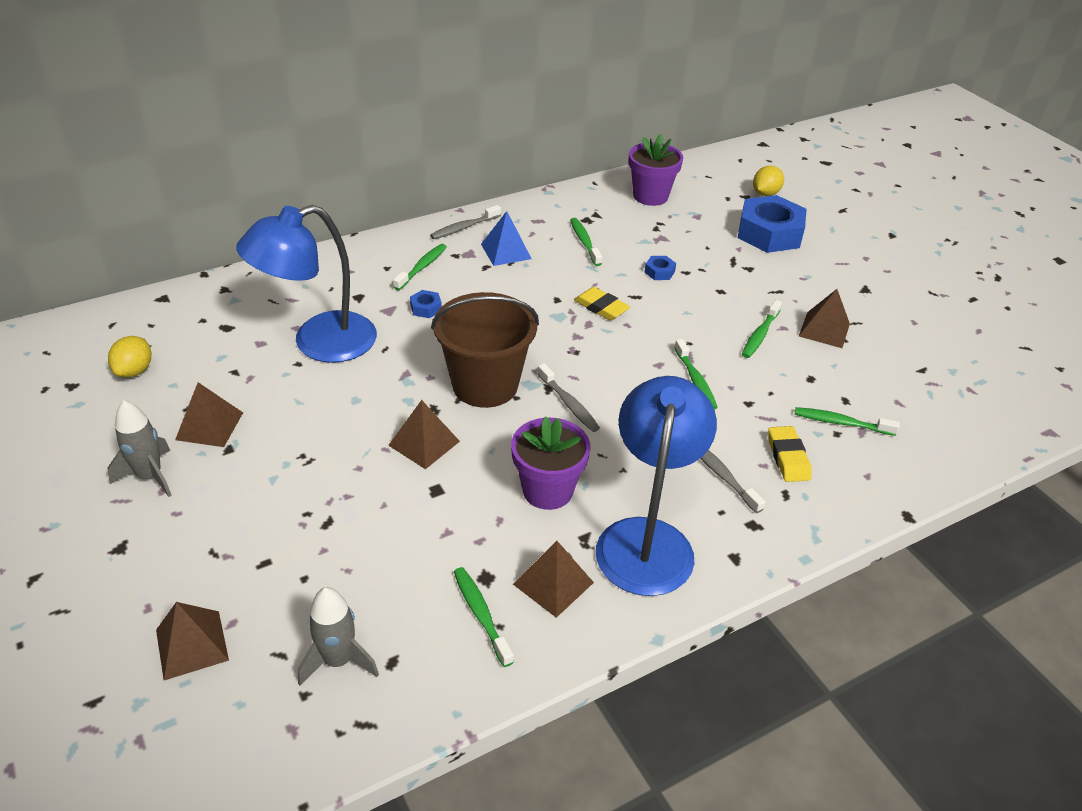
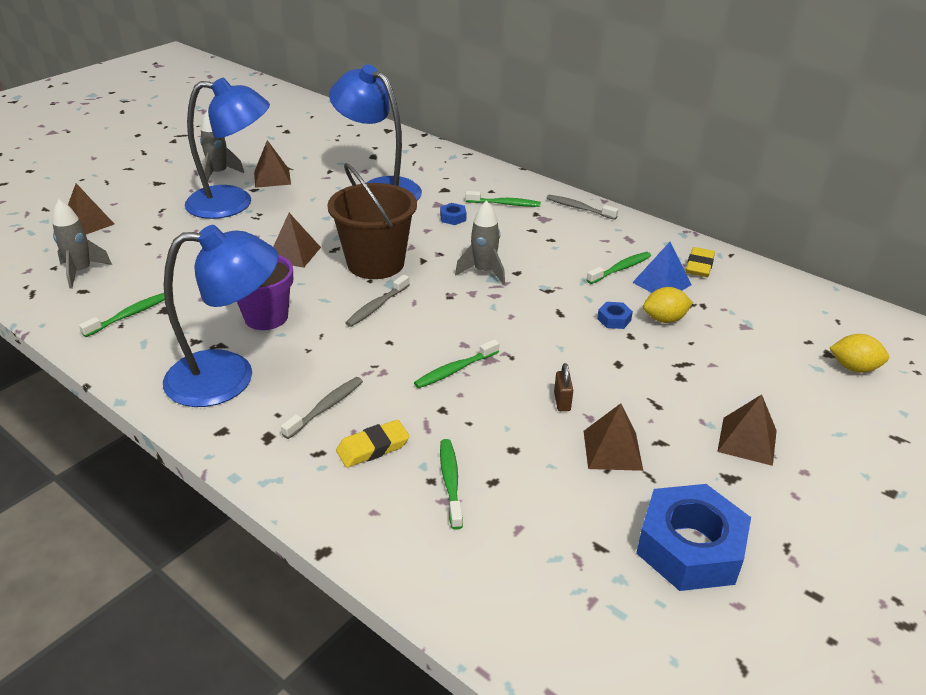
camera: 70 degrees right, 5 degrees down
(134, 371) = (310, 143): yellow lemon -> yellow lemon (664, 319)
(254, 475) = (233, 203): none -> blue lamp
(506, 251) = (564, 234): blue pyramid -> blue pyramid (661, 283)
(544, 318) = (483, 272): none -> grey rocket
(553, 583) = (167, 340): brown pyramid -> brown pyramid (747, 441)
(601, 307) = (525, 297): yellow eraser -> yellow eraser (699, 266)
(650, 196) = (747, 290): purple flower pot -> none
(760, 335) = (562, 402): green toothbrush -> brown padlock
(769, 233) = (768, 382): blue nut -> blue nut (689, 547)

